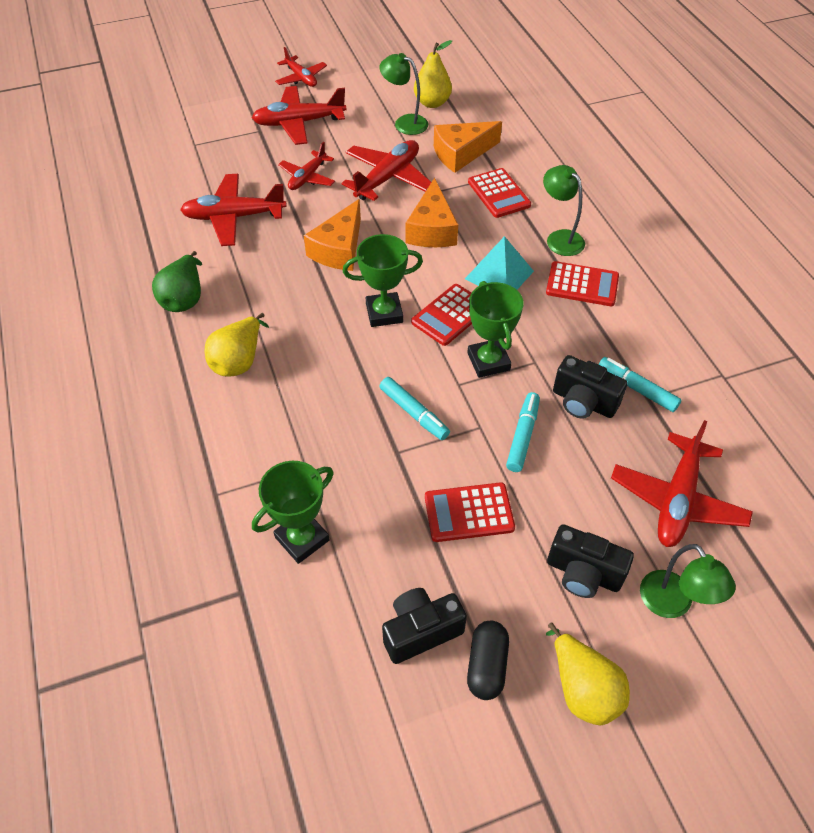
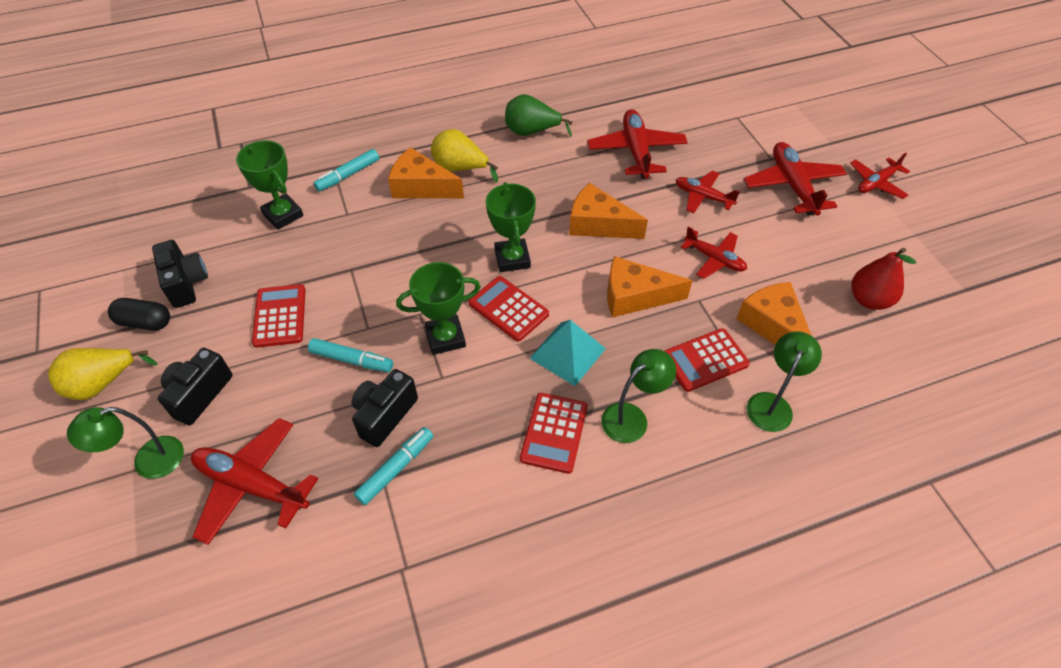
camera: 90 degrees right, 0 degrees up
(266, 396) = (421, 187): none -> orange cheese
(387, 178) = (714, 259): red plane -> red plane, size x0.63
(404, 123) = (820, 273): green lamp -> green lamp (772, 404)
(414, 413) = (390, 280): turquoise marker -> turquoise marker (348, 175)
(432, 103) = (869, 300): yellow pear -> red pear

